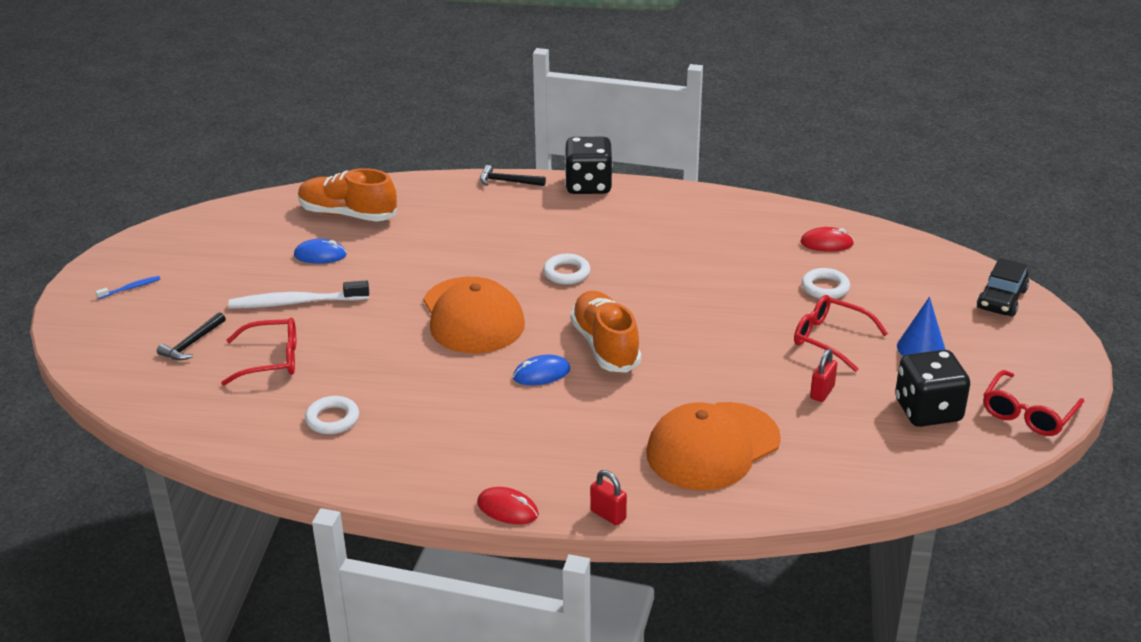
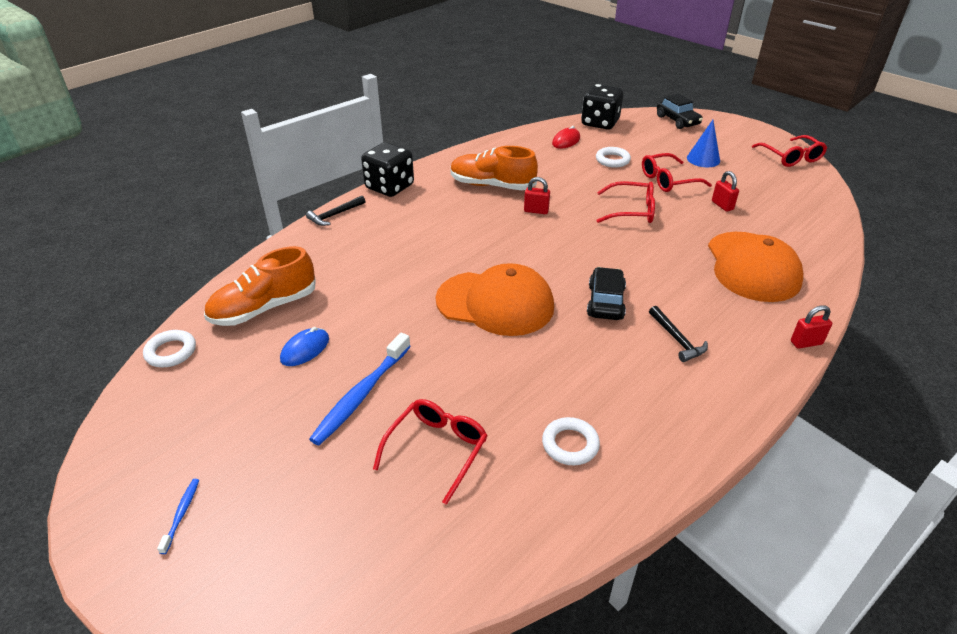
camera: 55 degrees left, 5 degrees up
(192, 343) = (346, 501): black hammer -> black hammer (677, 339)
(296, 302) = (361, 395): white toothbrush -> blue toothbrush
(507, 509) = (771, 390): red mouse -> none
(541, 374) = (605, 302): blue mouse -> black car
(566, 273) = (488, 239): white ring -> white ring (171, 352)
(605, 346) = (596, 260): orange shoe -> orange shoe (492, 185)
(651, 279) = (536, 211): none -> red padlock
(729, 336) = (632, 211): none -> red glasses
(928, 411) = (767, 182): black dice -> black dice (600, 123)

